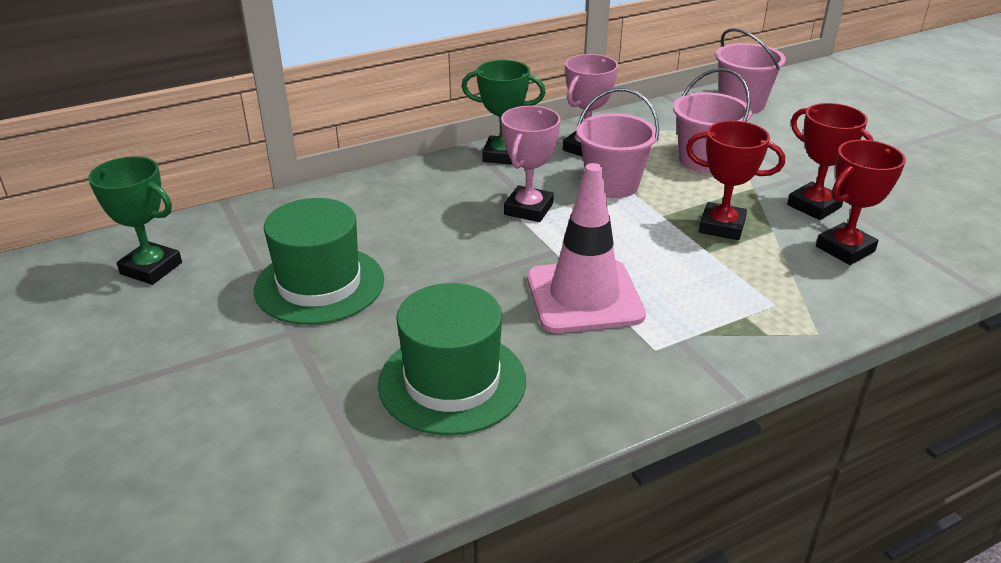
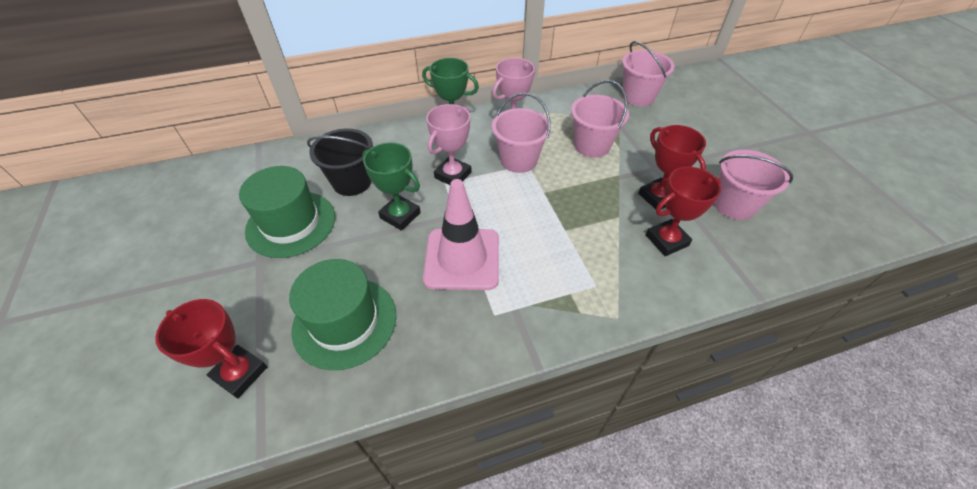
camera: 10 degrees right, 15 degrees up
(151, 268) = (192, 195): green trophy -> green trophy (400, 215)
(387, 230) = (352, 182): none -> black bucket
(722, 226) = (583, 208): red trophy -> red trophy (240, 373)
(913, 204) = (734, 205): none -> pink bucket

